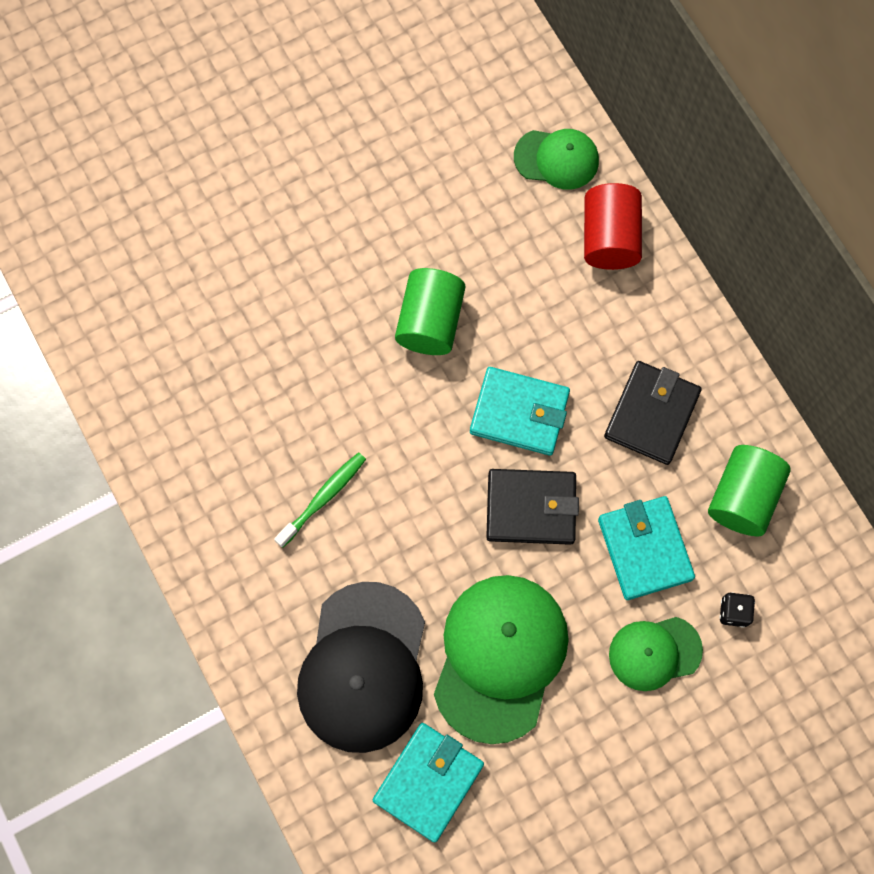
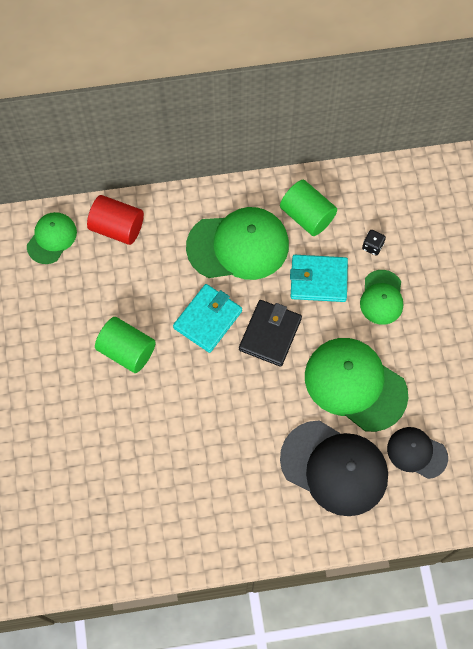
camera: 70 degrees left, 5 degrees down
(323, 498) = (217, 456): green toothbrush -> none
(428, 782) = (417, 453): turquoise wallet -> black cap
(651, 414) = (238, 246): black wallet -> green cap

